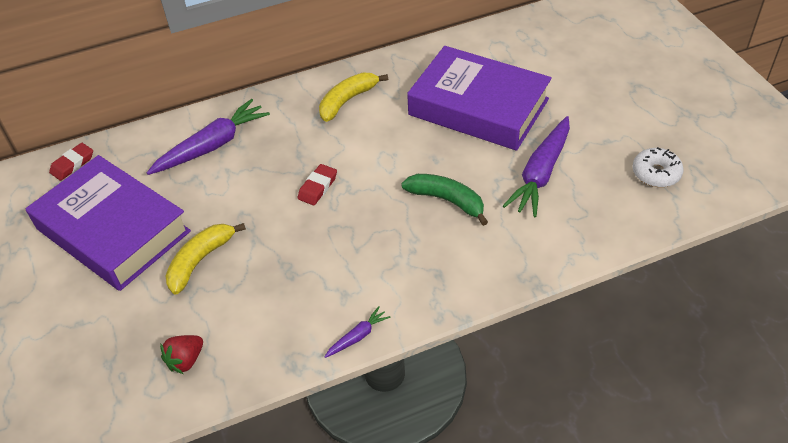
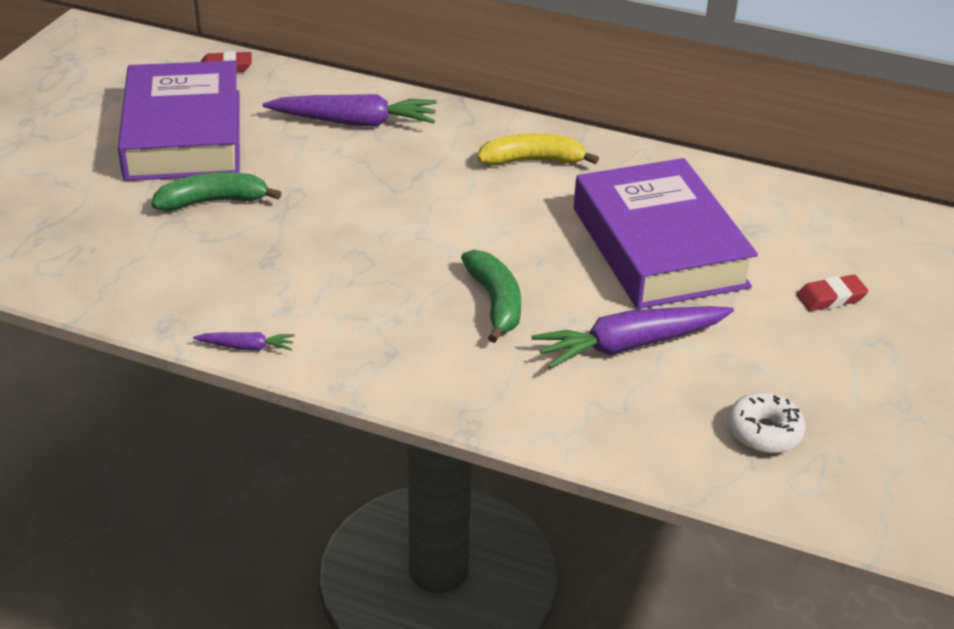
camera: 40 degrees right, 10 degrees down
(186, 360) = (96, 263): red strawberry -> none
(200, 261) = (213, 201): yellow banana -> green banana
(317, 187) = (393, 212): red eraser -> red eraser (831, 297)

